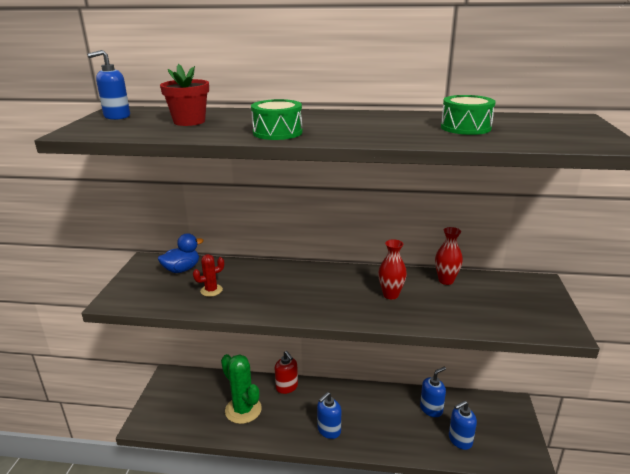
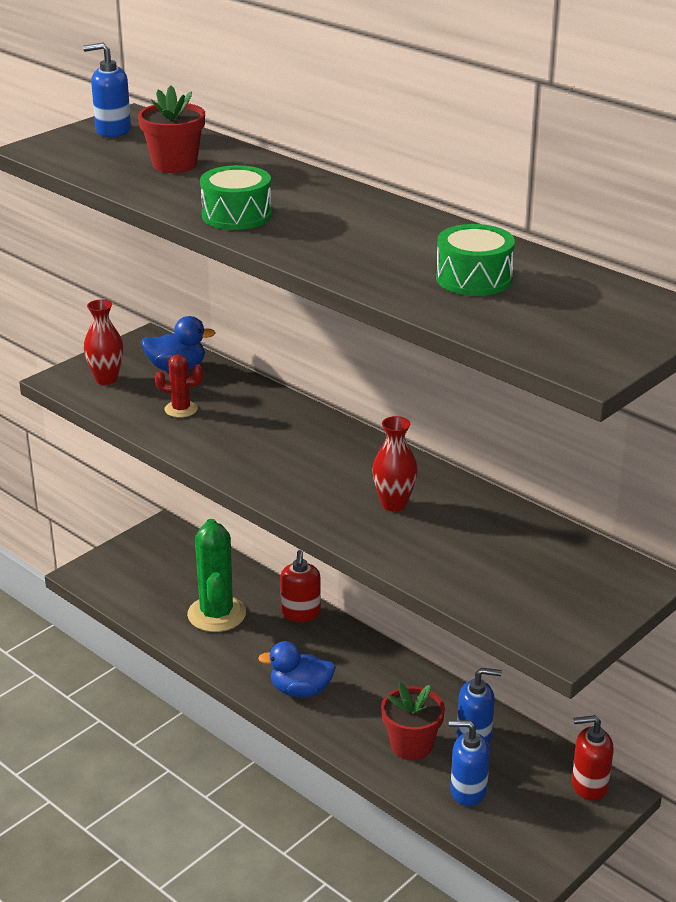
camera: 35 degrees right, 5 degrees up
(329, 430) = (300, 690): blue soap dispenser -> blue duck
(410, 430) = (411, 745): none -> red flower pot
(446, 281) = (500, 518): red vase -> red vase (106, 379)
(500, 406) = (589, 785): none -> red soap dispenser

